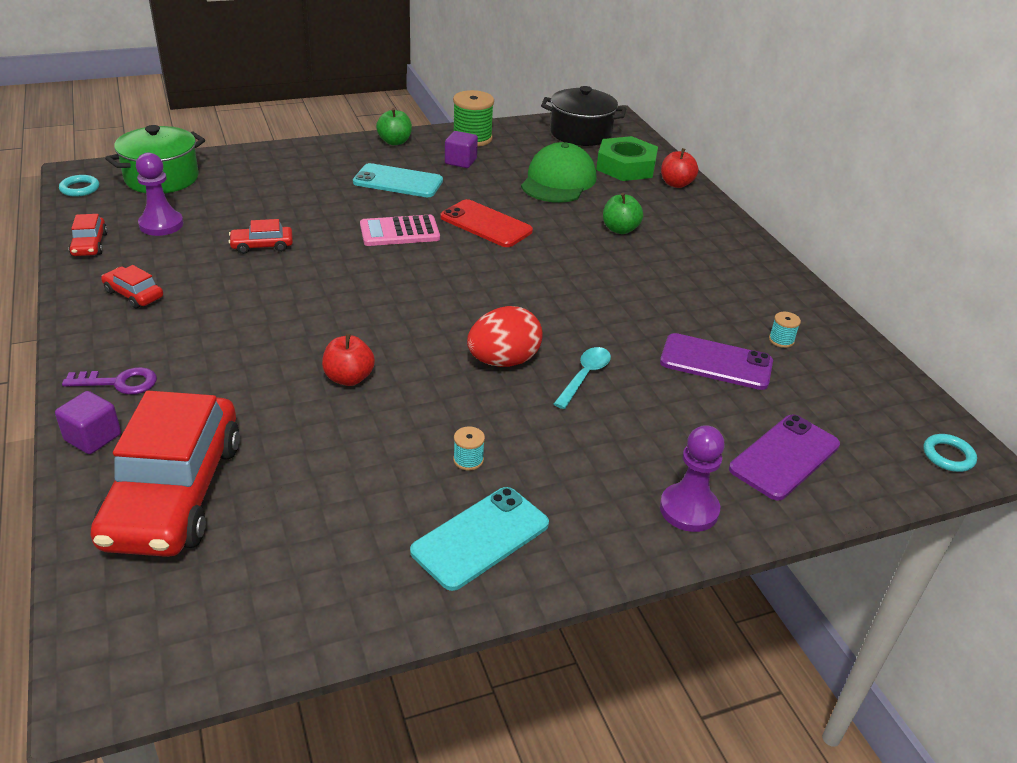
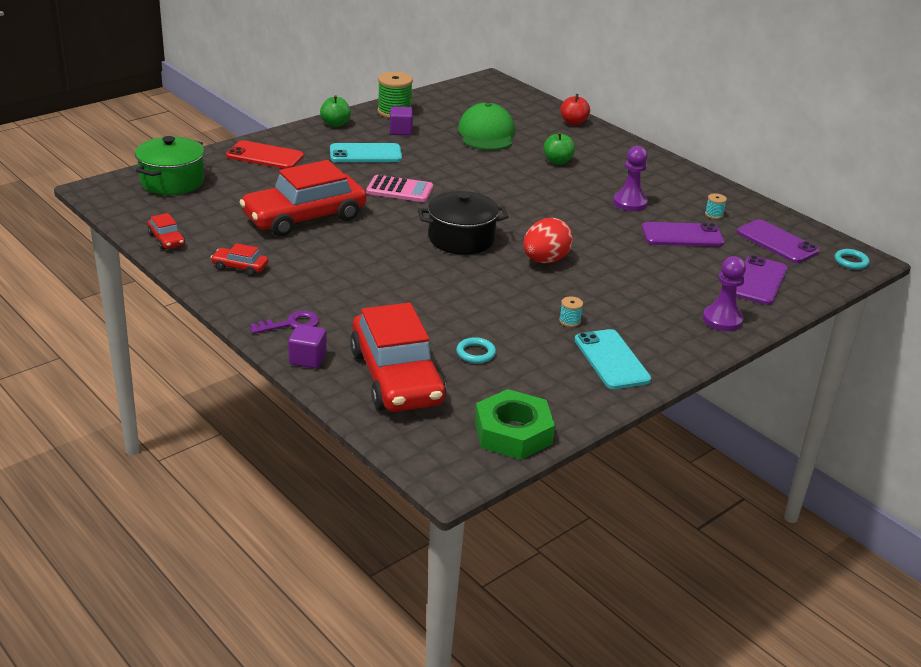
camera: 20 degrees left, 5 degrees down
(80, 188) = (111, 200): turquoise ring -> turquoise ring (475, 353)
(161, 225) = (209, 216): purple pawn -> purple pawn (630, 203)
(262, 246) = (304, 217): red car -> red car, size x2.38
(349, 378) = (450, 290): red apple -> none
(399, 232) = (399, 190): pink calculator -> pink calculator turned 135 degrees counterclockwise
(480, 538) = (611, 360): turquoise phone -> turquoise phone turned 45 degrees counterclockwise
(486, 224) = (459, 174): red phone -> red phone (265, 156)
(580, 133) = (475, 95): black pot -> black pot (461, 239)
(584, 376) = (605, 259): turquoise spoon -> none
(626, 166) = (528, 115): green nut -> green nut (513, 432)
(849, 400) = (776, 242): none -> purple phone

